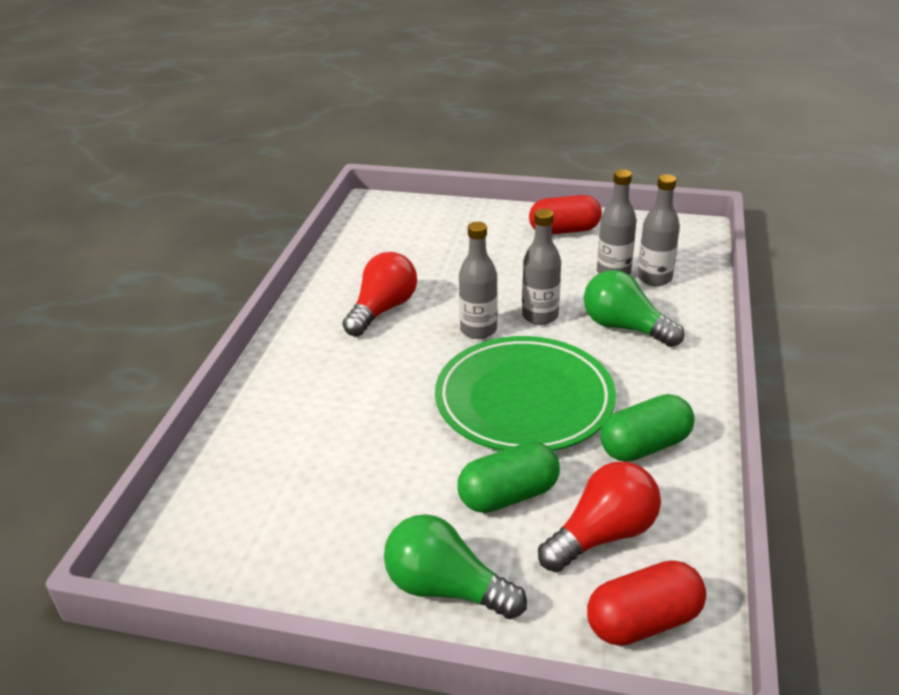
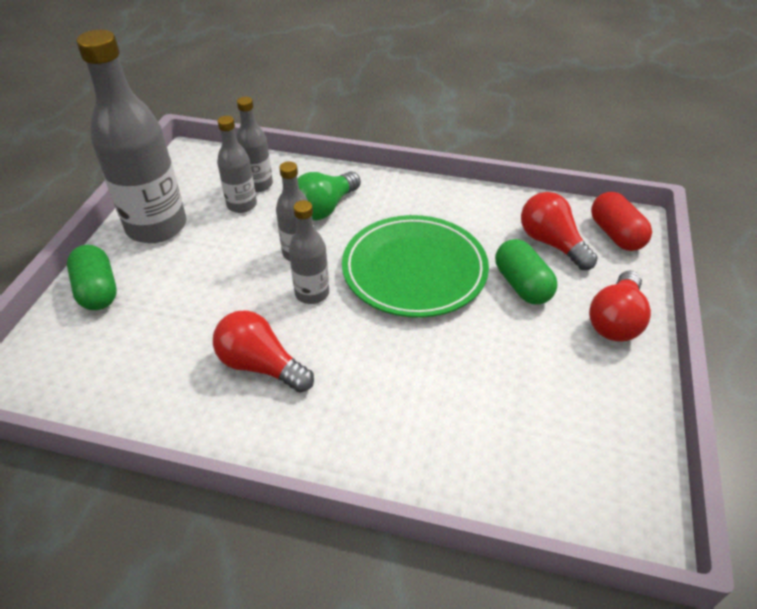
camera: 90 degrees left, 10 degrees up
(446, 588) = (615, 320): green light bulb -> red light bulb
(564, 230) = (156, 227): red capsule -> grey bottle
(645, 446) = (465, 215): green capsule -> green capsule (98, 291)

